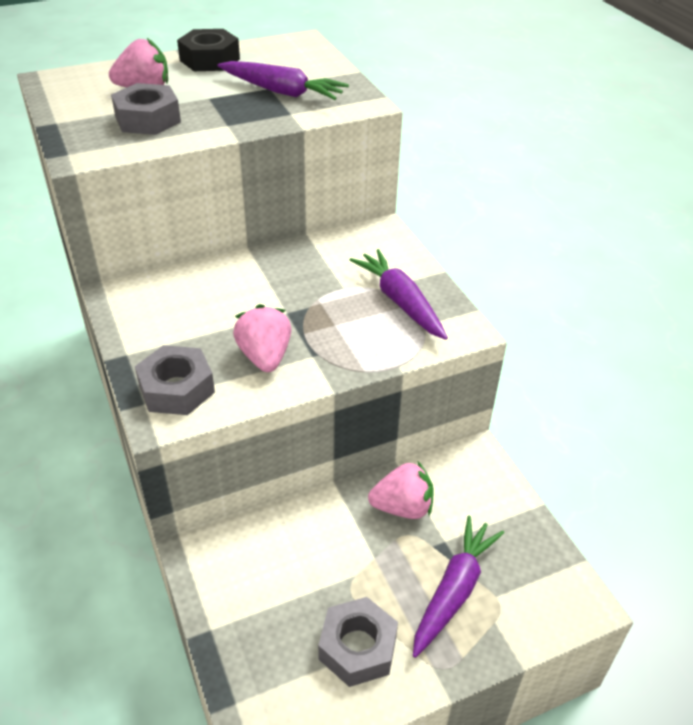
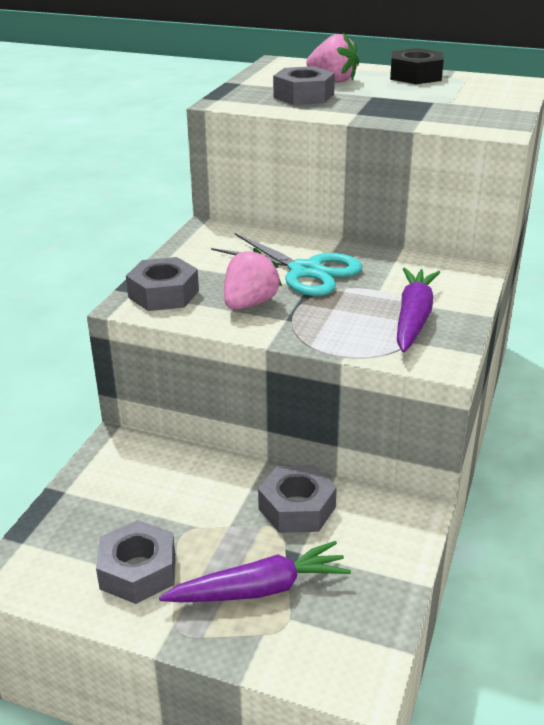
camera: 45 degrees right, 10 degrees down
(265, 298) = (305, 271): none -> turquoise scissors
(282, 92) = (439, 106): purple carrot -> none
(402, 507) = (297, 508): pink strawberry -> grey nut

